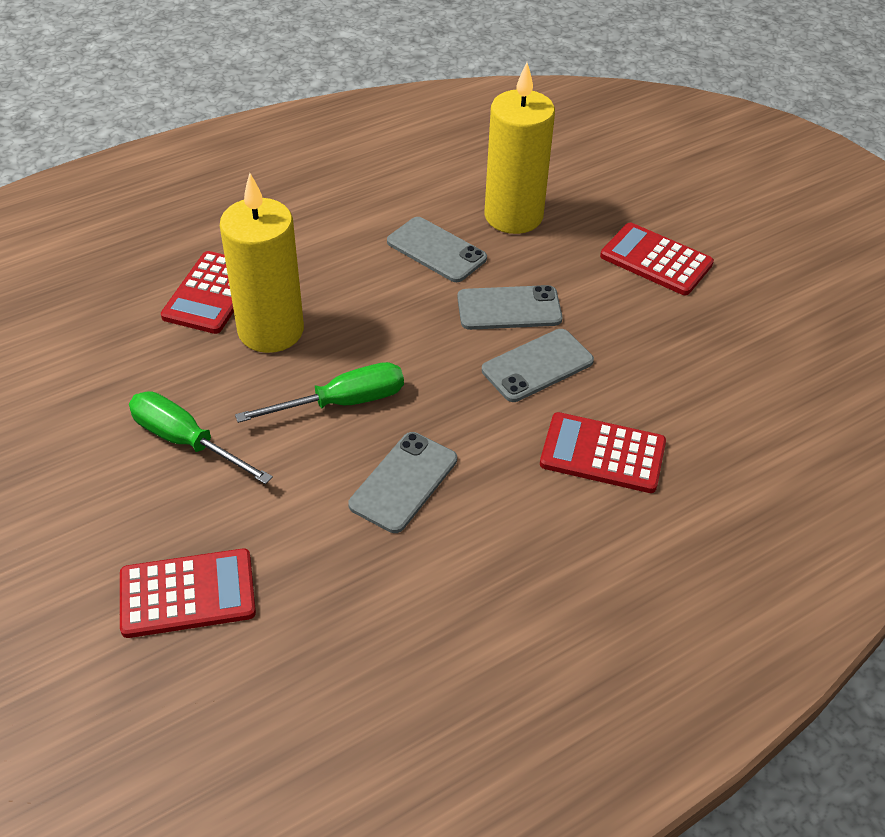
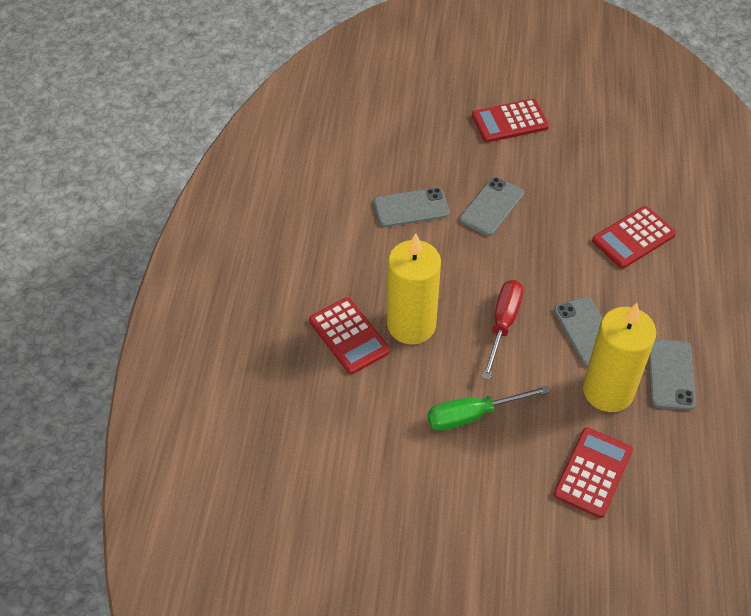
camera: 50 degrees left, 5 degrees up
(342, 402) = (503, 325): green screwdriver -> red screwdriver
(513, 216) = (414, 156): yellow candle -> yellow candle (608, 391)
(537, 366) = (548, 223): grey phone -> grey phone (671, 374)

